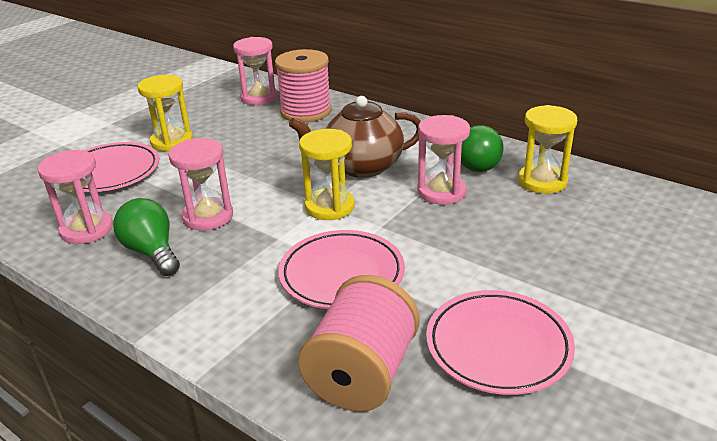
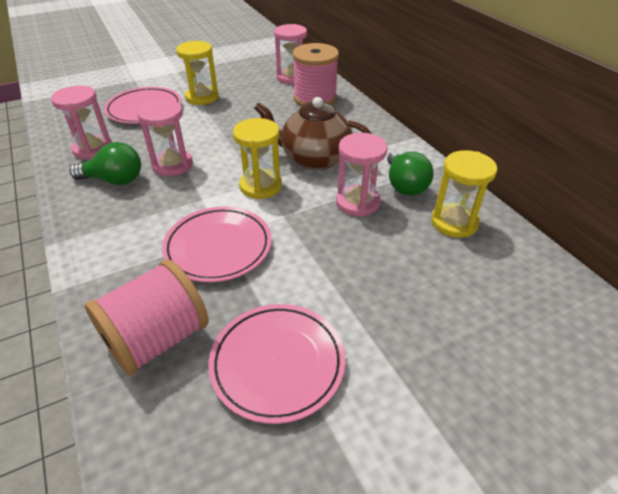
camera: 25 degrees right, 10 degrees up
(152, 252) = (114, 180): green light bulb -> green light bulb turned 105 degrees clockwise

